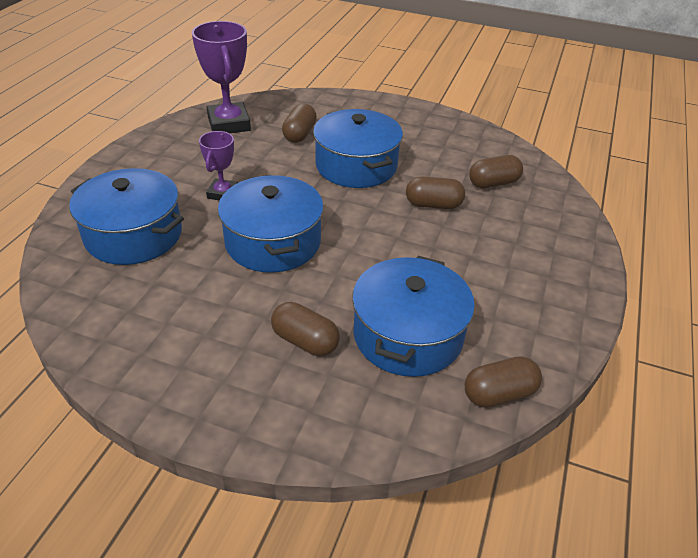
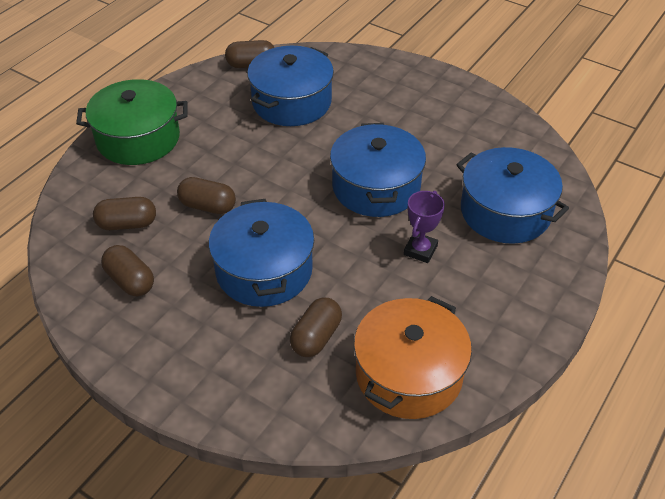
camera: 165 degrees left, 5 degrees up
(229, 124) = (408, 374): purple trophy -> orange pot
(305, 341) = (365, 108): brown capsule -> brown capsule (130, 281)
(555, 259) = (138, 138): none -> green pot

